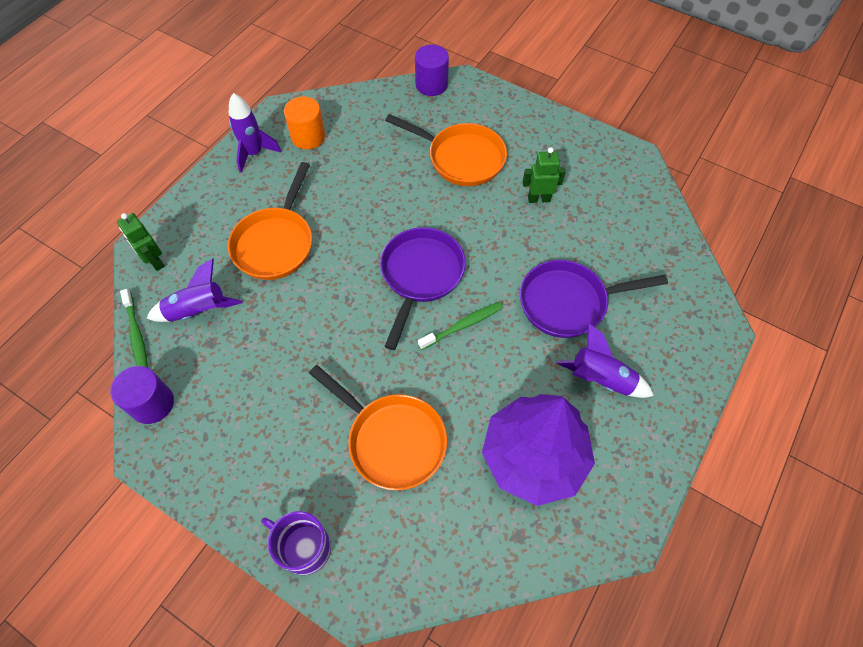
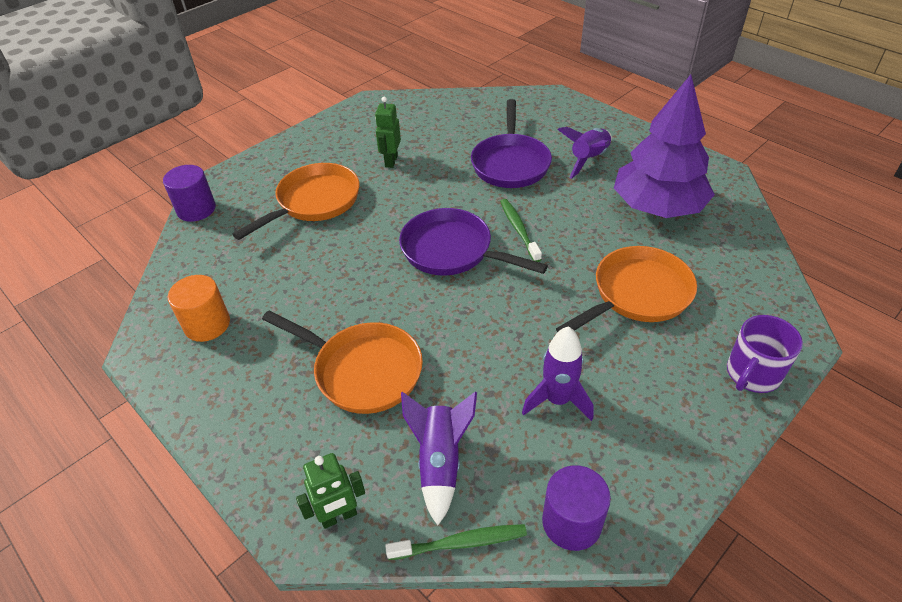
camera: 75 degrees left, 15 degrees down
(254, 153) = (202, 384): purple rocket -> purple rocket (557, 400)

